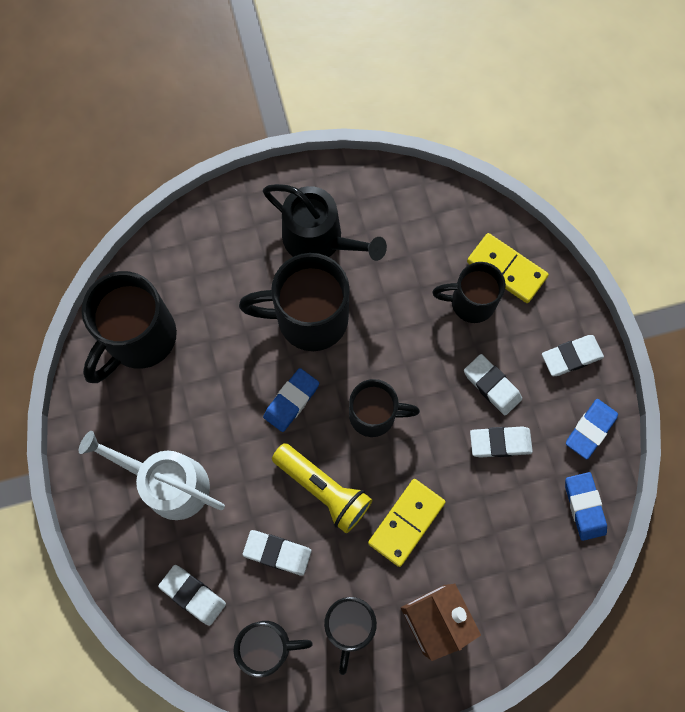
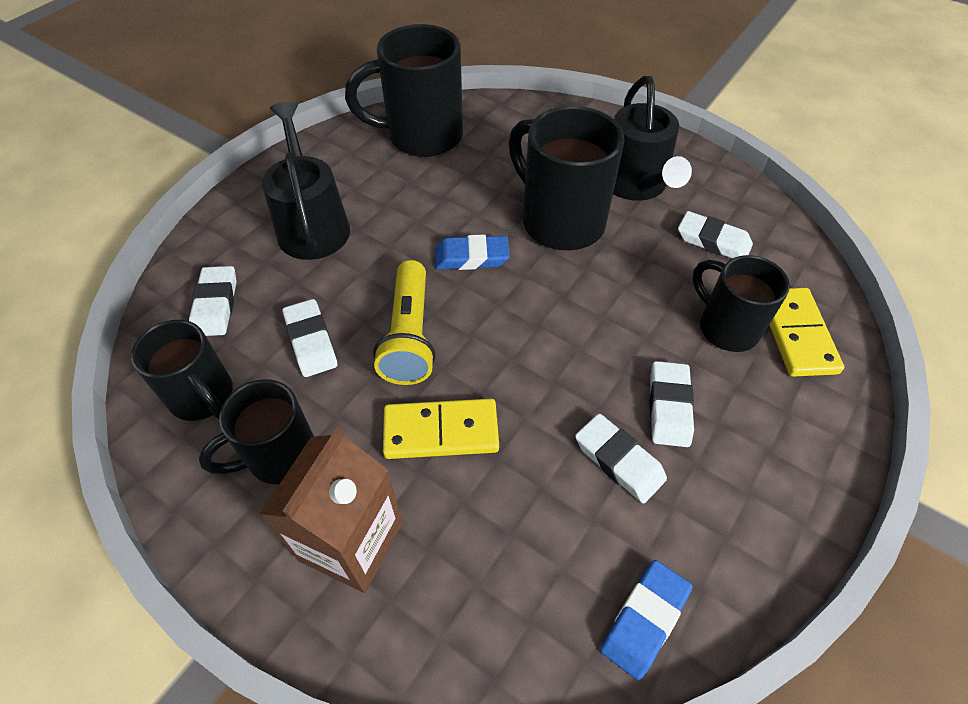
camera: 50 degrees right, 20 degrees down
(169, 483) = (312, 225): white watering can -> black watering can
(374, 415) = (526, 326): black mug -> none
(571, 357) = (792, 463): white eraser -> white eraser (713, 241)
(590, 429) = (741, 551): blue eraser -> none

